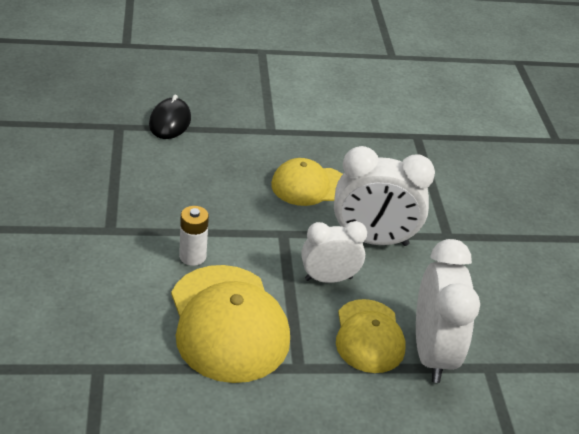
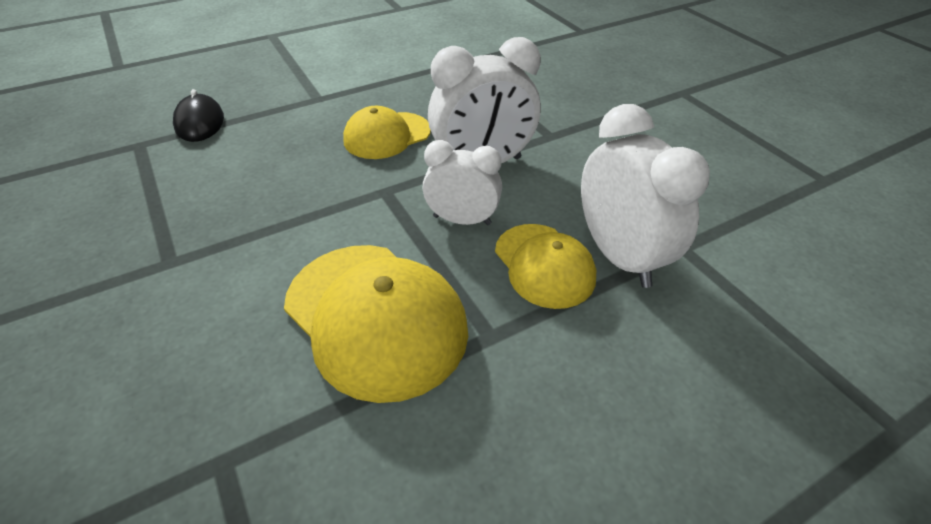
camera: 20 degrees left, 5 degrees up
(192, 256) = (291, 254): white battery -> none
(328, 278) = (462, 220): white clock -> white clock turned 45 degrees clockwise

